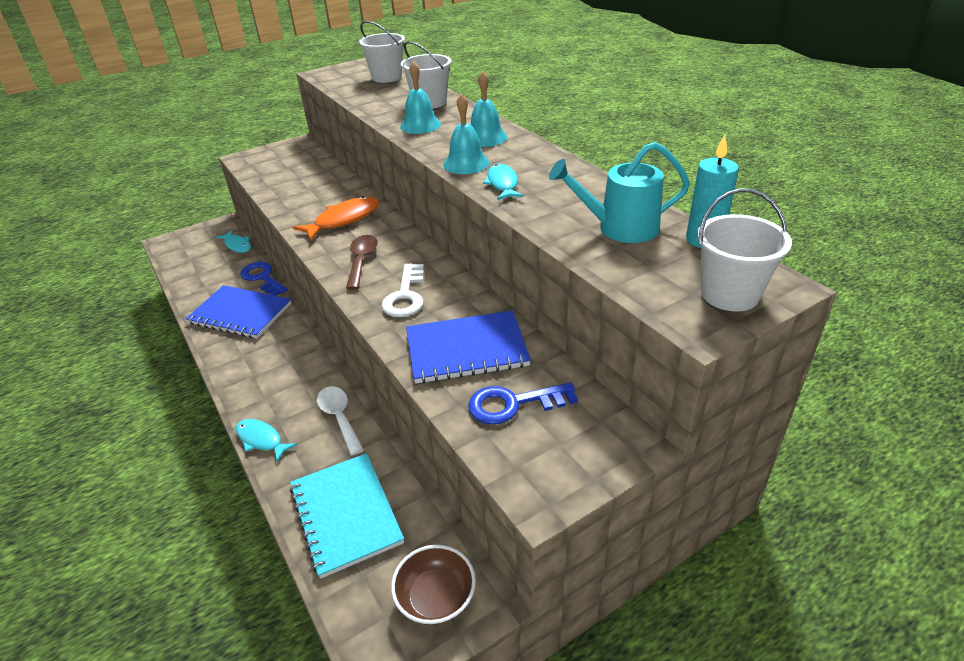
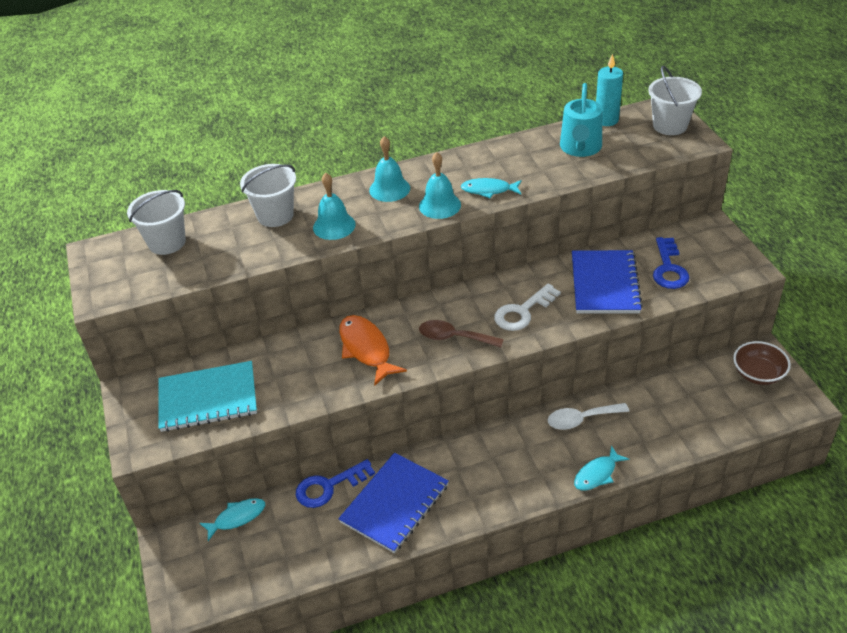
camera: 75 degrees left, 5 degrees up
(346, 514) = (686, 417): turquoise notebook -> turquoise notebook (208, 398)
(405, 296) = (523, 312): white key -> white key turned 120 degrees clockwise

